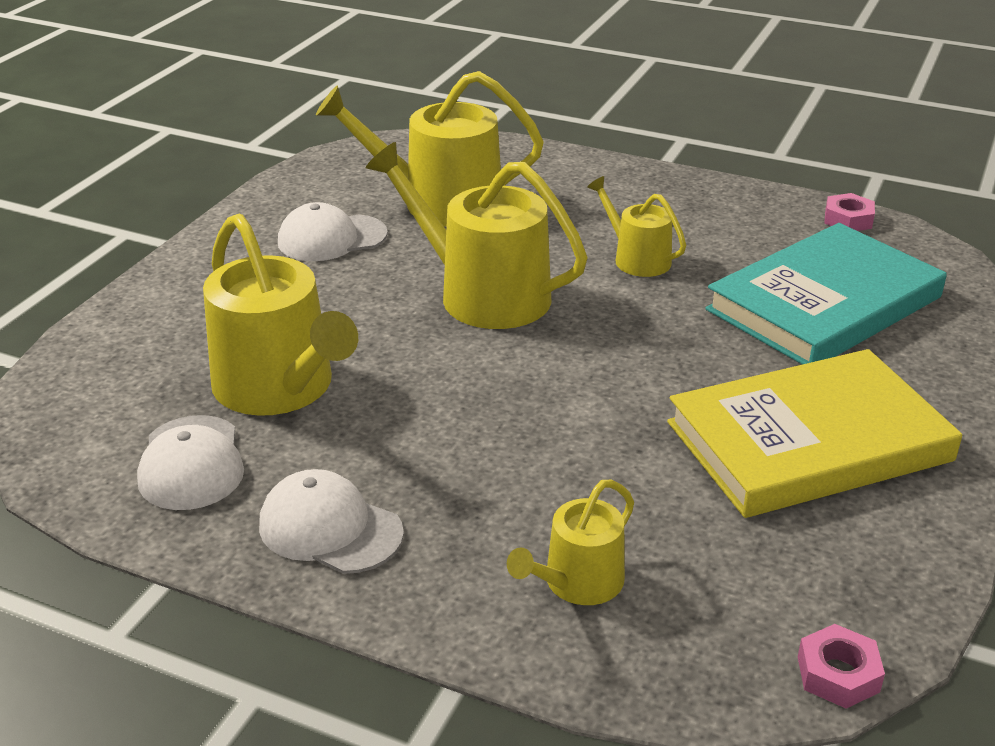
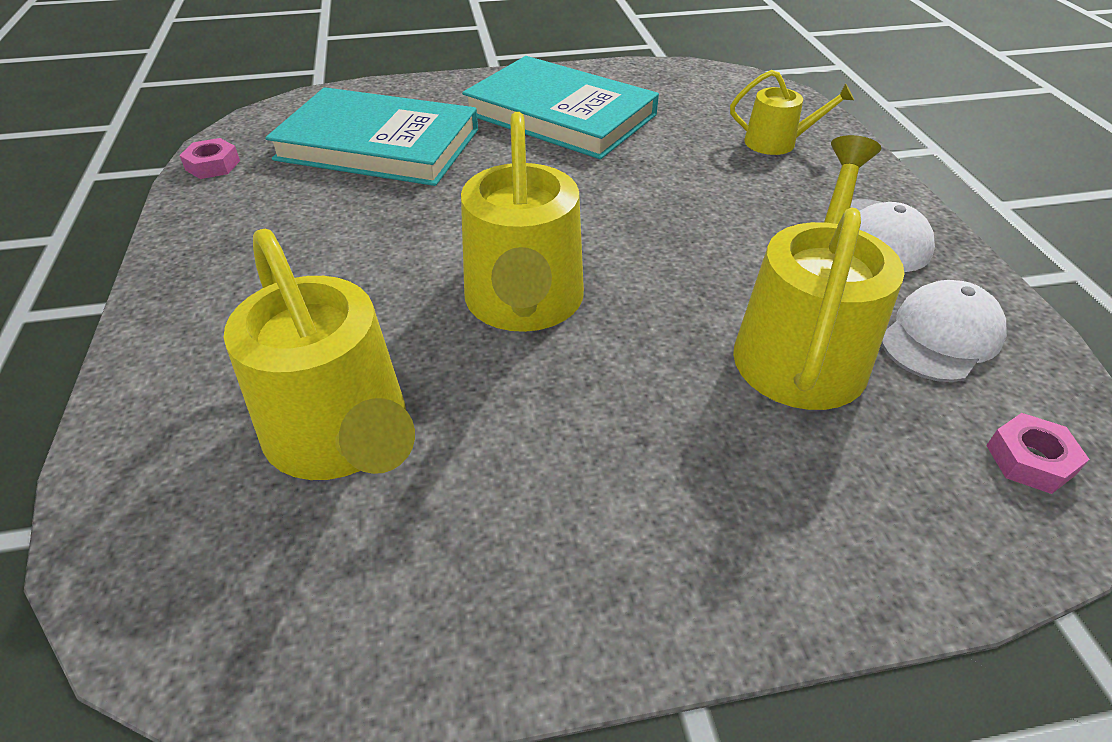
camera: 125 degrees left, 10 degrees up
(331, 238) = (517, 488): white cap -> none
(637, 259) = (375, 243): yellow watering can -> none
(808, 441) = (560, 114): yellow book -> turquoise book
(838, 674) = (726, 74): pink nut -> pink nut (1030, 460)

